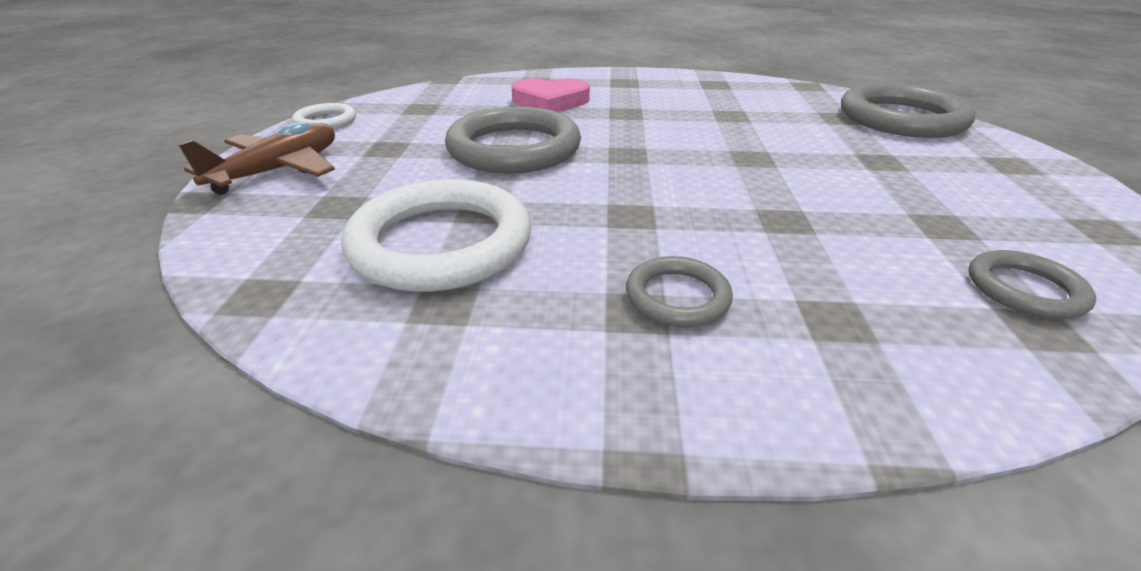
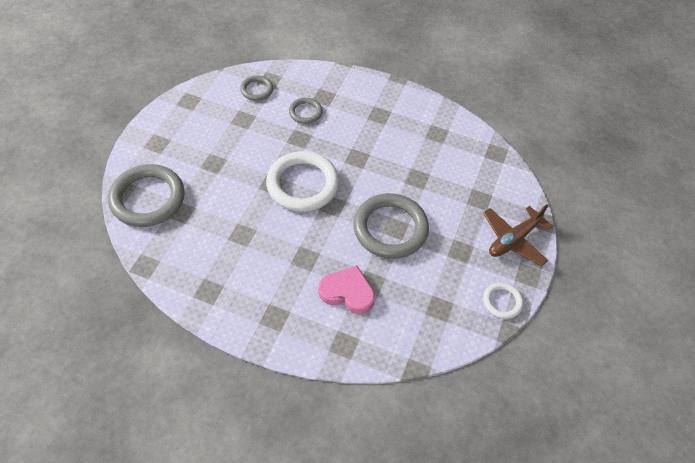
camera: 165 degrees left, 20 degrees up
(441, 243) = (435, 161): white ring -> white ring (302, 184)
(677, 297) = (364, 116): grey ring -> grey ring (305, 112)

